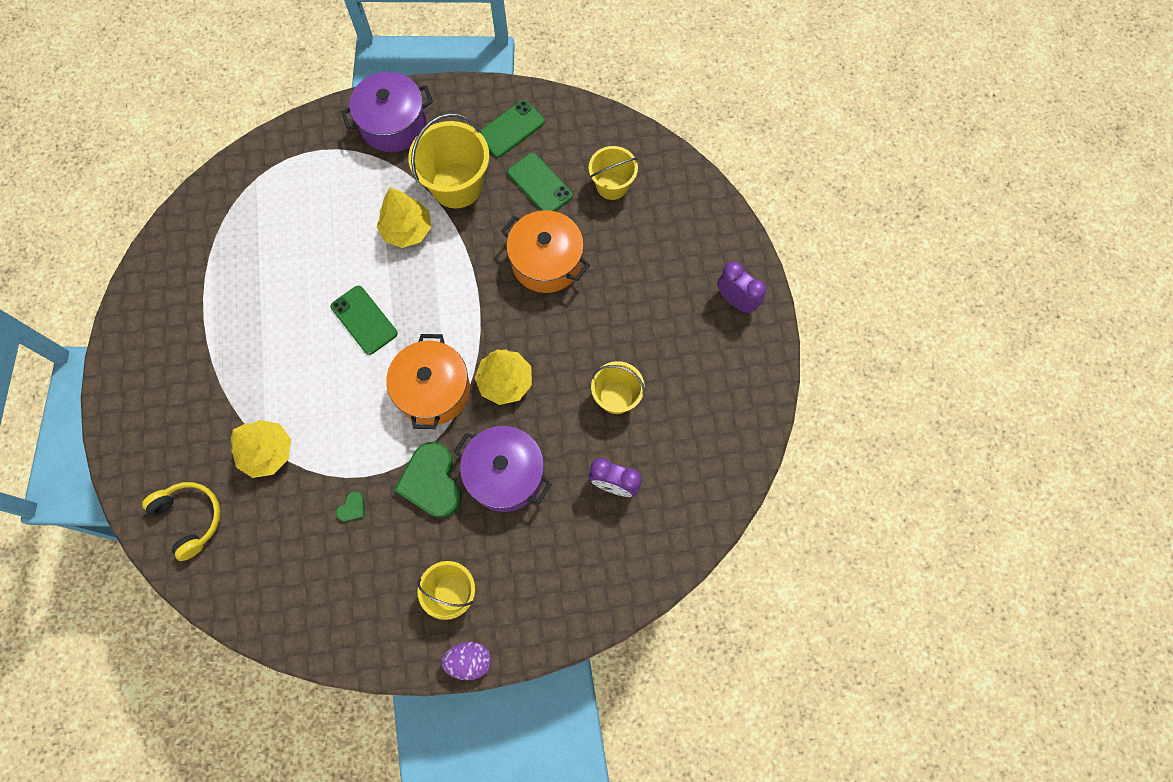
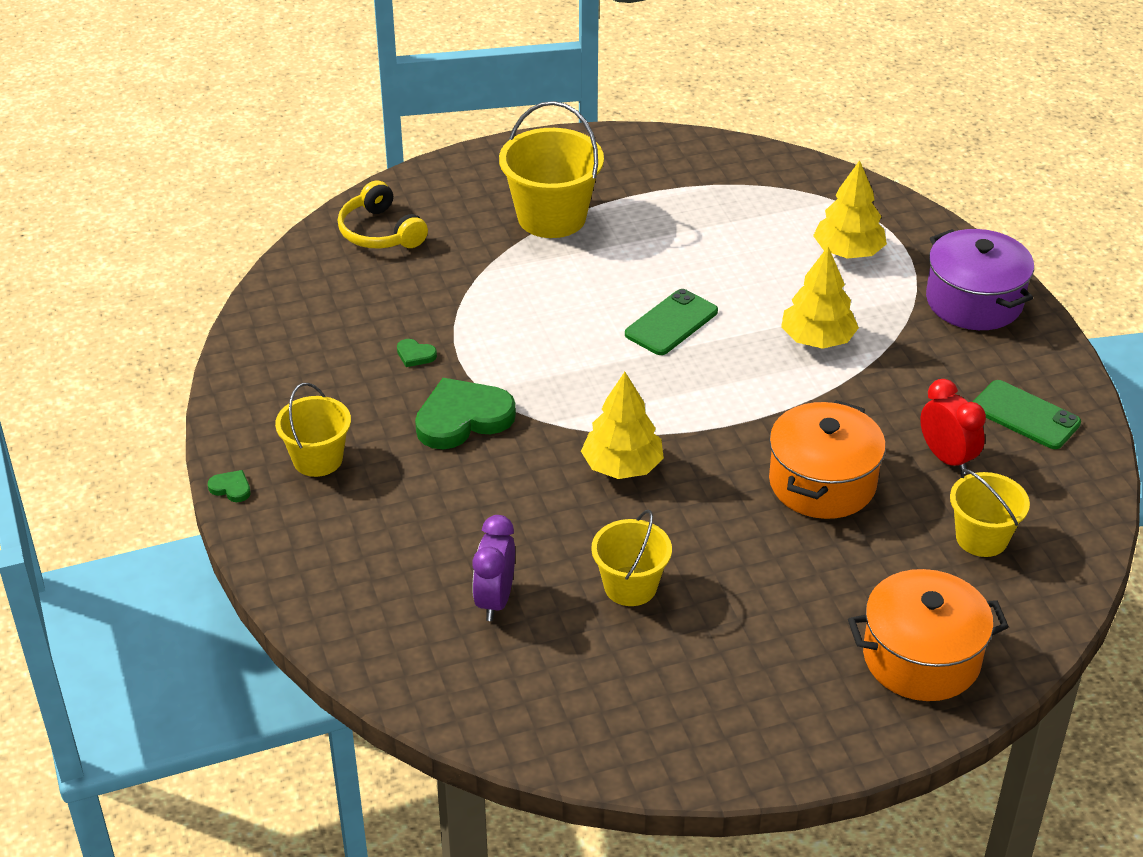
camera: 80 degrees right, 30 degrees down
(190, 518) = (380, 232): yellow headphones -> yellow headphones turned 105 degrees clockwise
(267, 452) = (472, 274): yellow tree -> yellow tree (848, 252)
(433, 390) = (590, 400): orange pot -> orange pot (921, 658)
(456, 185) = (906, 375): yellow bucket -> yellow bucket (551, 217)
(469, 661) = (231, 488): purple egg -> green heart
(505, 475) = (487, 486): purple pot -> none
(540, 184) = (947, 458): green phone -> red clock
(736, 301) = (838, 713): purple clock -> none

